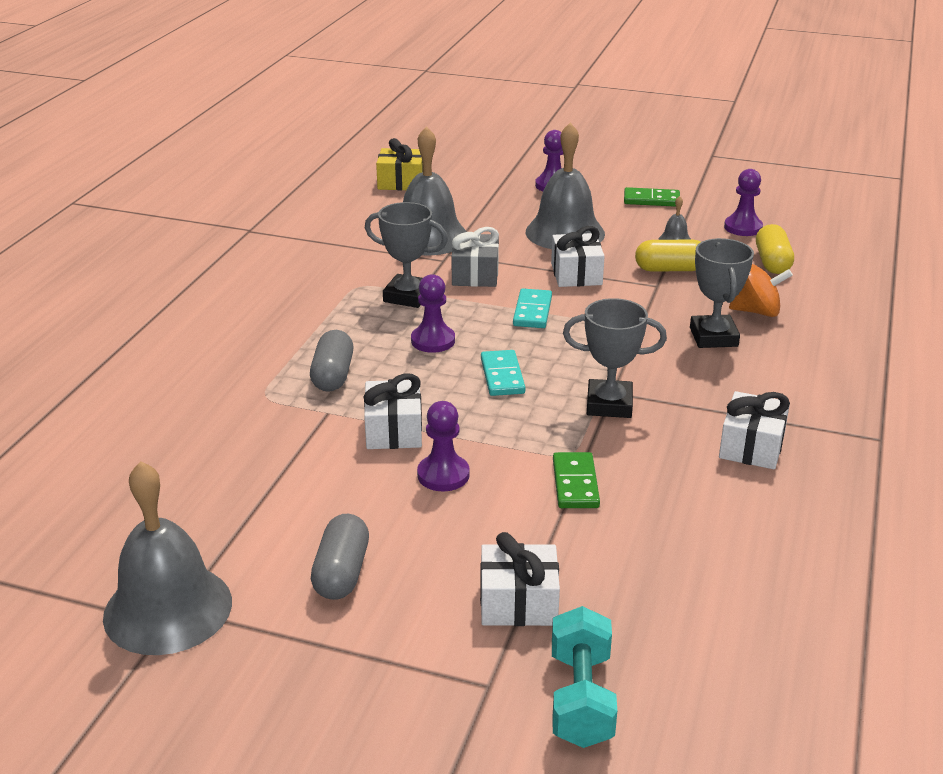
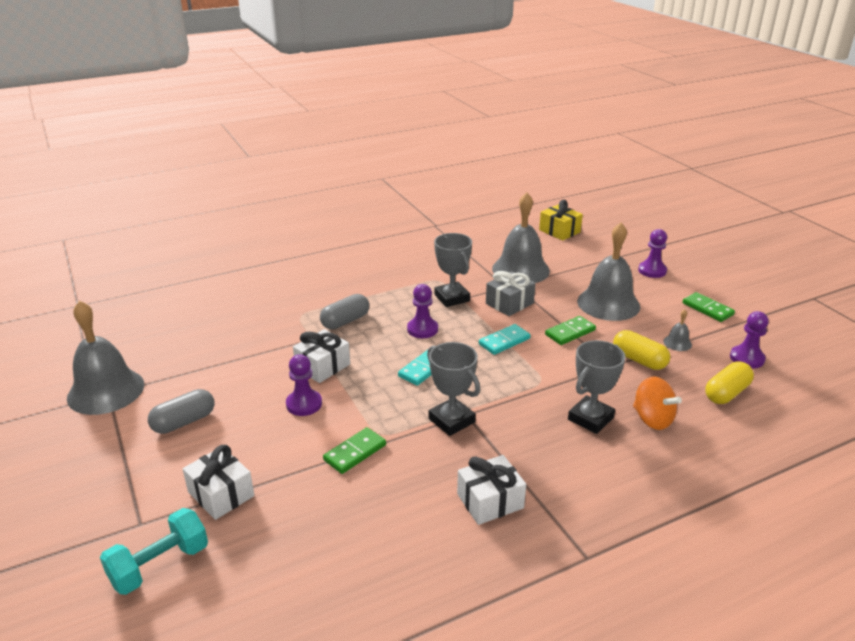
camera: 45 degrees right, 0 degrees up
(576, 274) = (570, 332): white gift -> green domino

